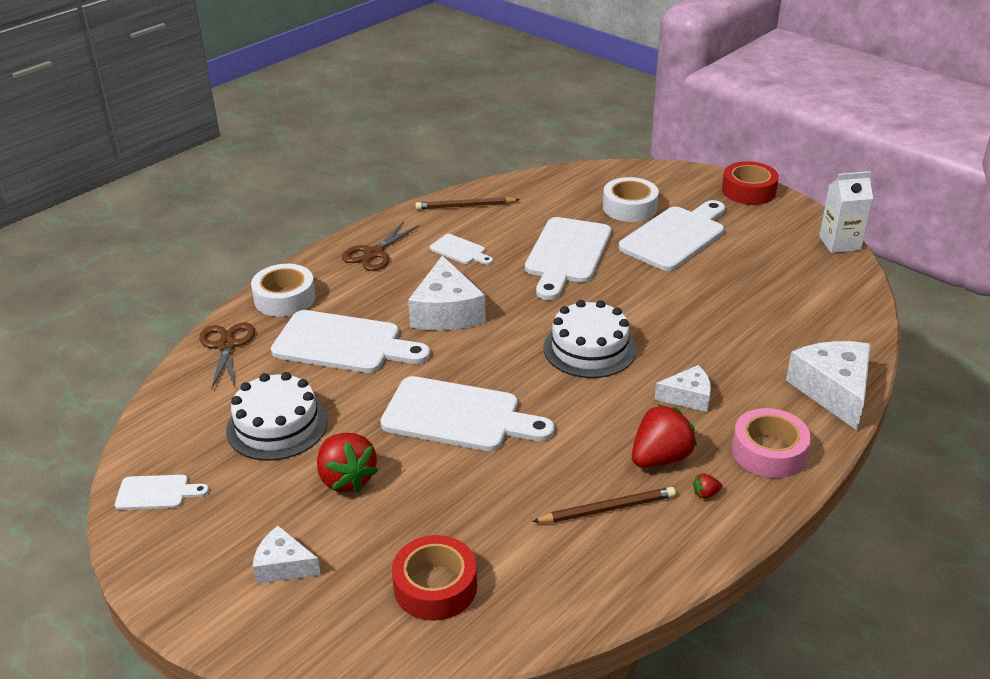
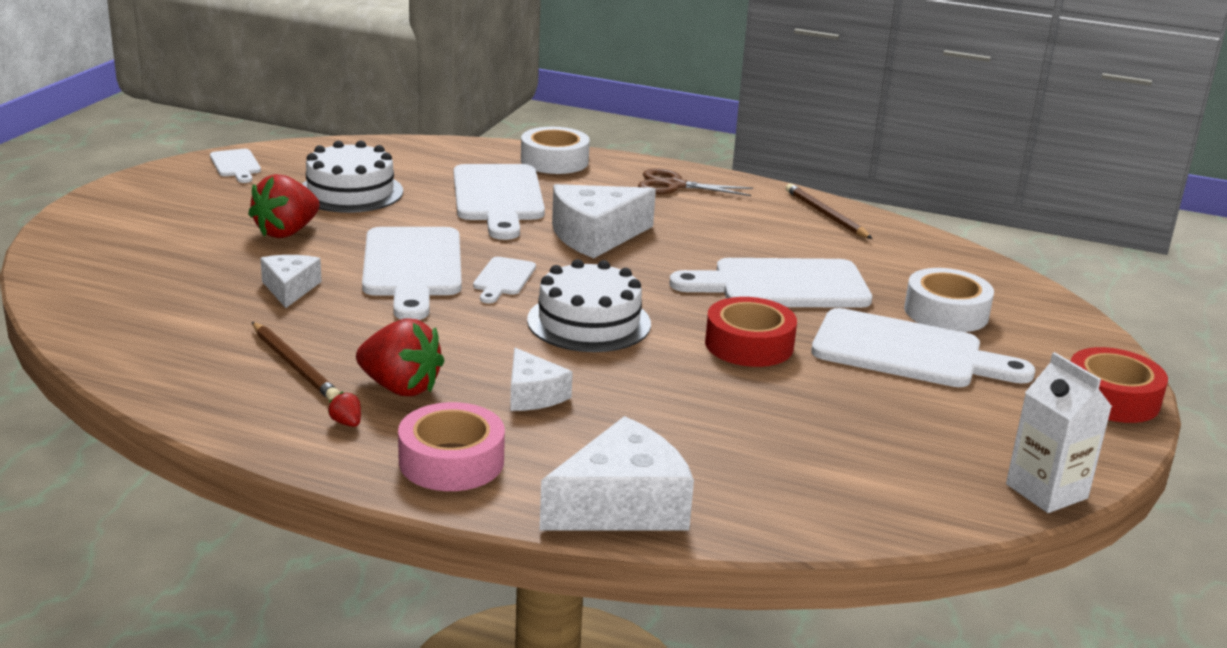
camera: 65 degrees right, 10 degrees down
(226, 345) = (458, 152): brown scissors -> none
(283, 566) = (158, 226): white cheese -> white cheese (290, 289)
(435, 586) = (148, 293): red tape -> red tape (749, 345)
(460, 250) = (725, 225): white cutting board -> white cutting board (503, 279)

